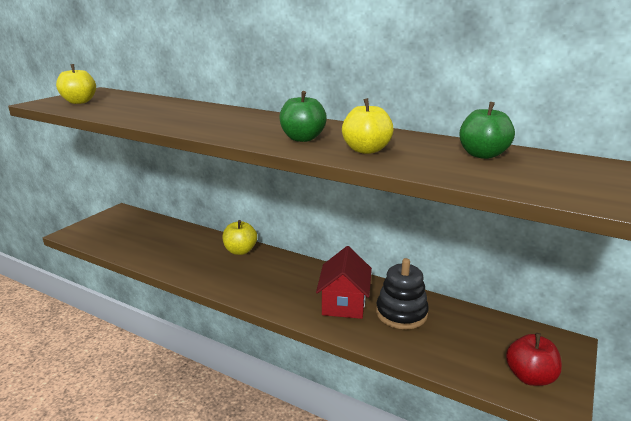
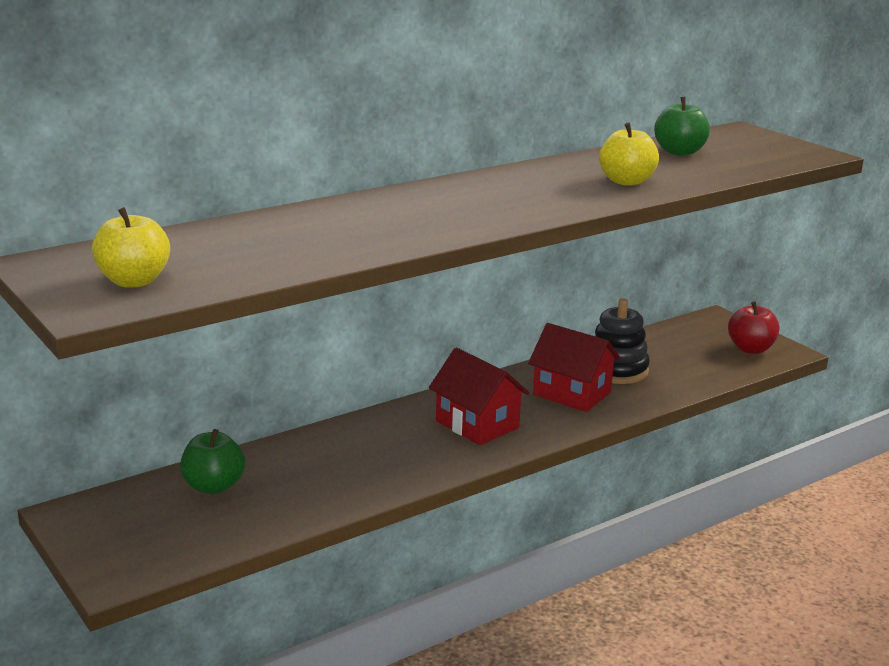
camera: 65 degrees left, 0 degrees up
(240, 251) = (373, 428): yellow apple -> none
(270, 279) = (477, 424): none -> red house
(302, 138) = (555, 194): green apple -> green apple (213, 486)

